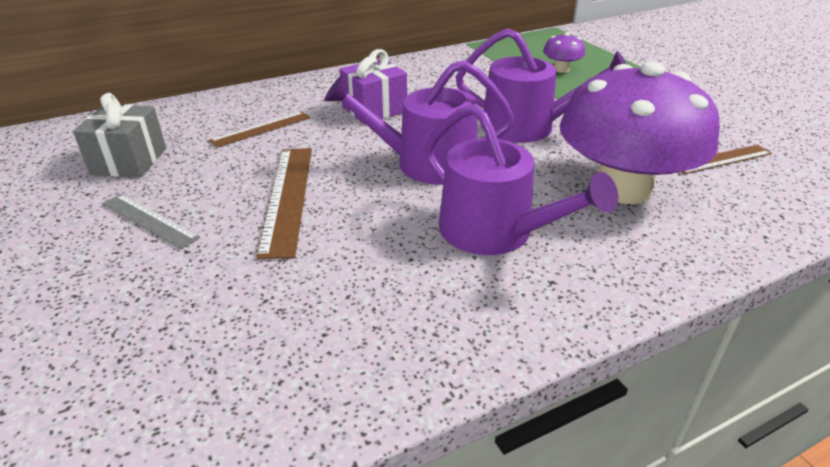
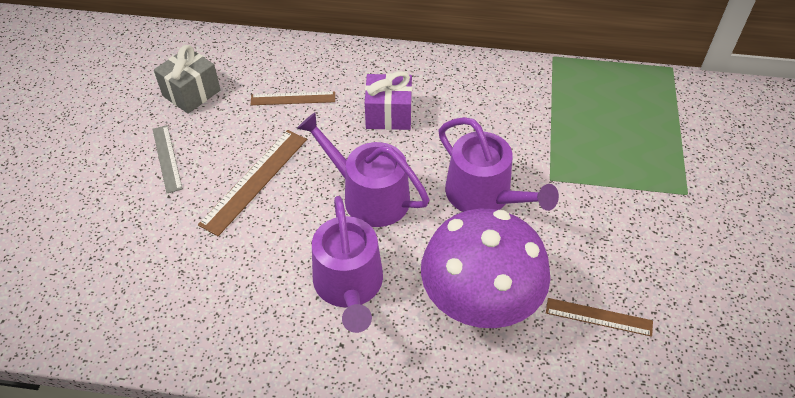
camera: 35 degrees right, 15 degrees up
(561, 69) = (599, 136): purple mushroom -> none

